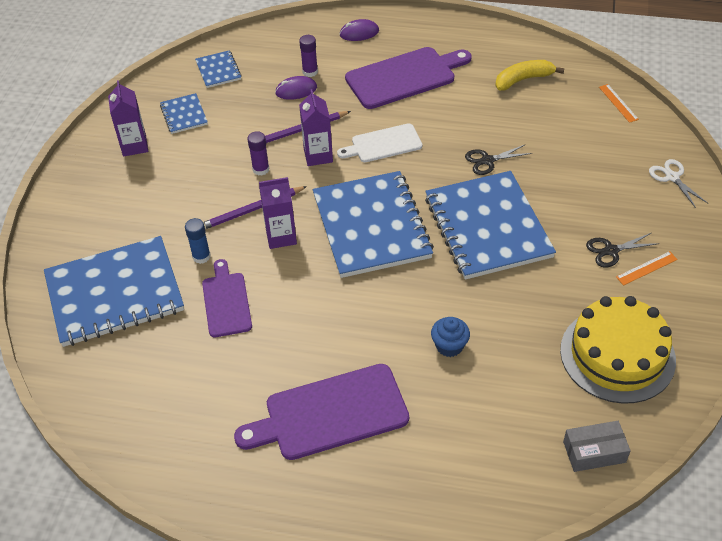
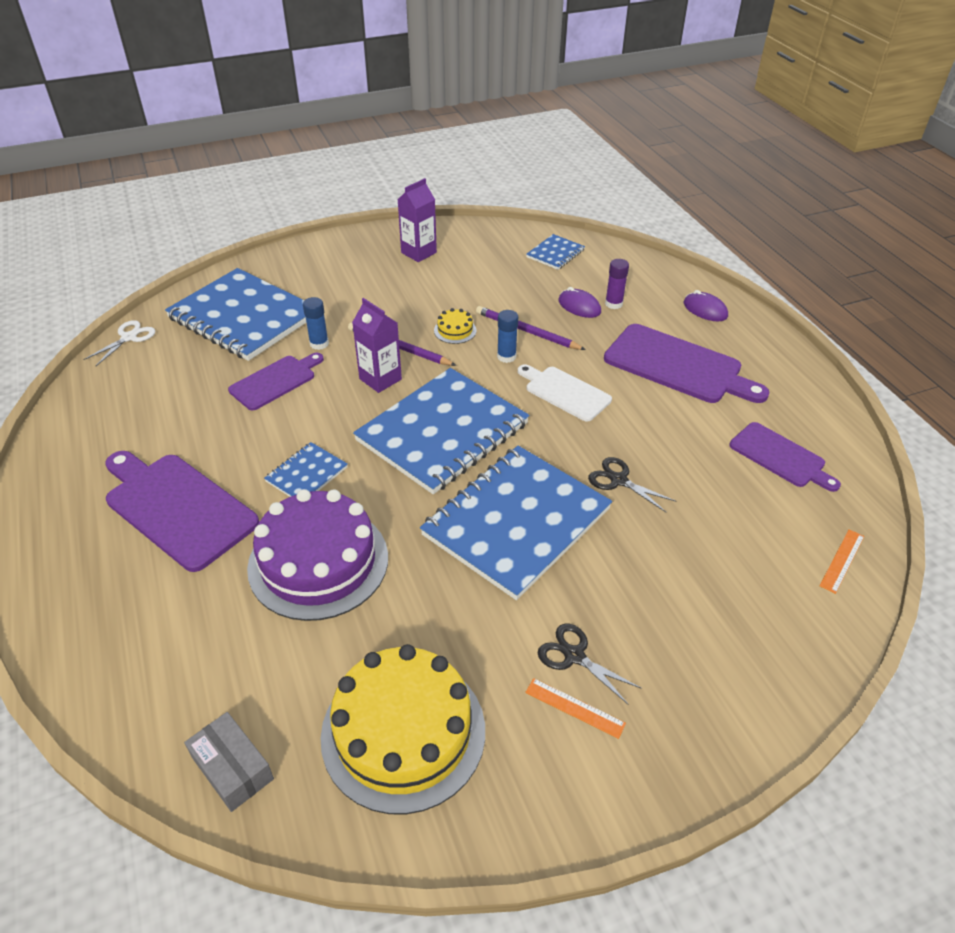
camera: 55 degrees right, 5 degrees down
(184, 115) = (480, 260): blue notebook -> blue notebook (306, 474)
(261, 169) = (455, 330): purple glue stick -> yellow cake
(318, 155) = (506, 356): purple carton -> blue glue stick
(449, 346) = (318, 562): blue cupcake -> purple cake
(523, 80) = (780, 457): yellow banana -> purple cutting board
(672, 177) = (766, 673): white scissors -> white scissors (129, 337)

